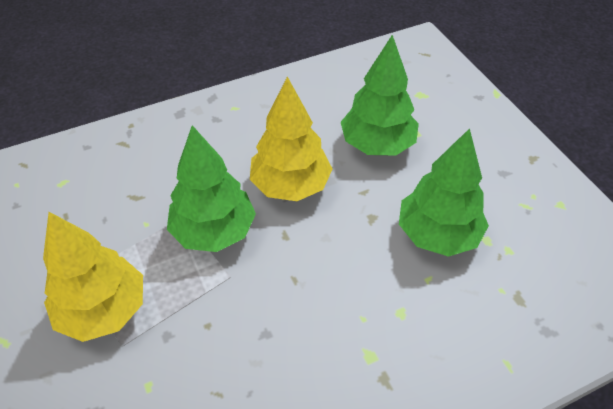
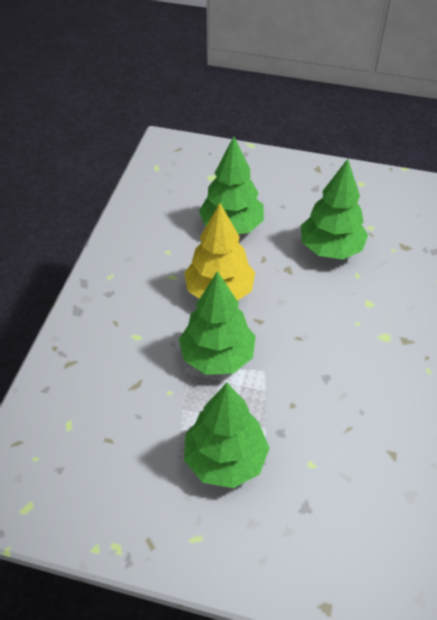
camera: 50 degrees left, 0 degrees up
(103, 310) = (225, 459): yellow tree -> green tree

